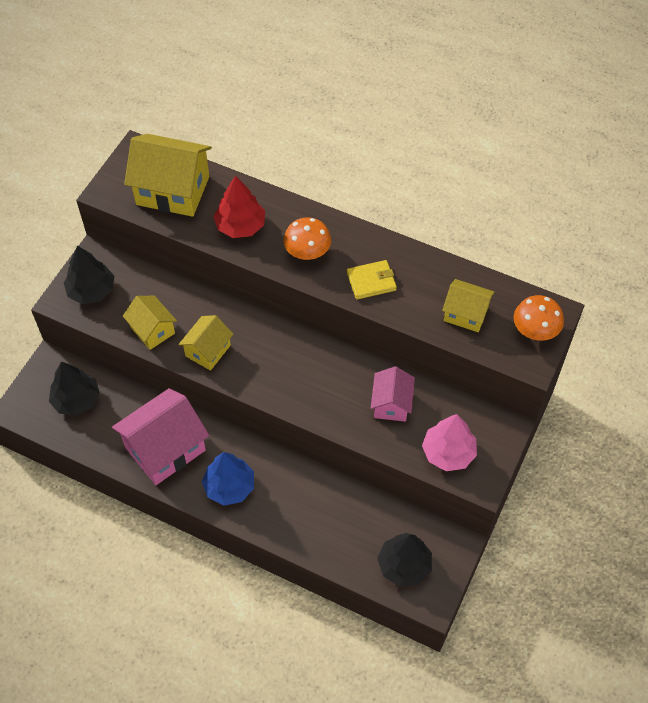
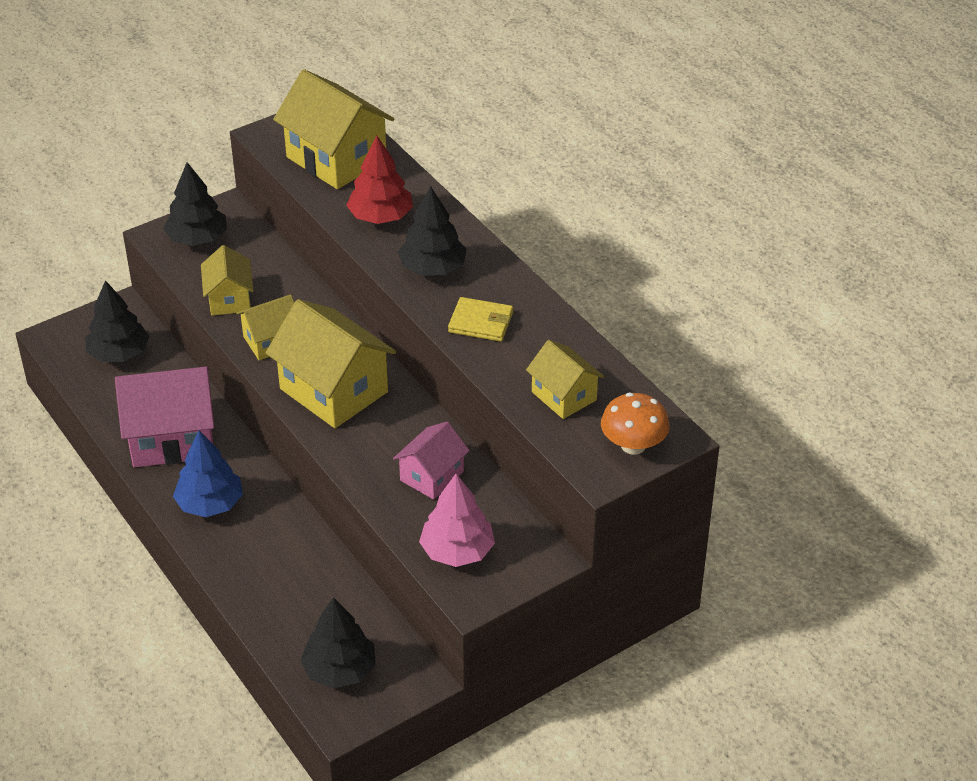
camera: 30 degrees right, 15 degrees down
(279, 369) = (334, 390): none -> yellow house
(307, 252) = (432, 268): orange mushroom -> black tree

